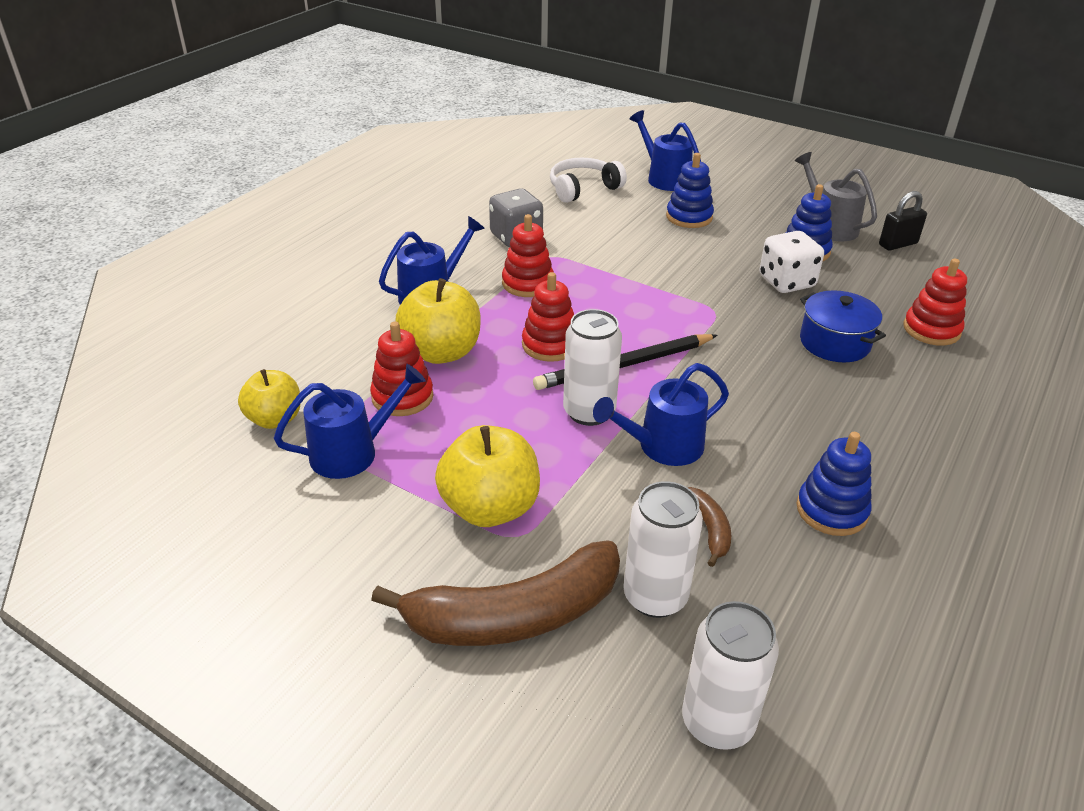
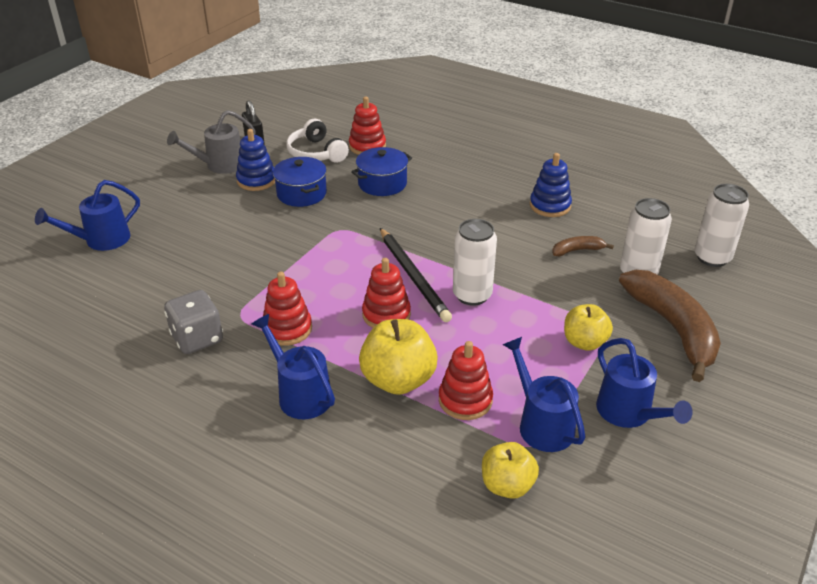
camera: 90 degrees left, 0 degrees up
(490, 508) = (584, 342): yellow apple -> yellow apple, size x0.65
(583, 189) = (104, 293): white headphones -> white headphones (316, 153)
(662, 447) = (505, 263): blue watering can -> blue watering can (629, 413)
(689, 217) = (185, 231): blue stacking toy -> none
(786, 282) = (301, 193): white dice -> blue pot

